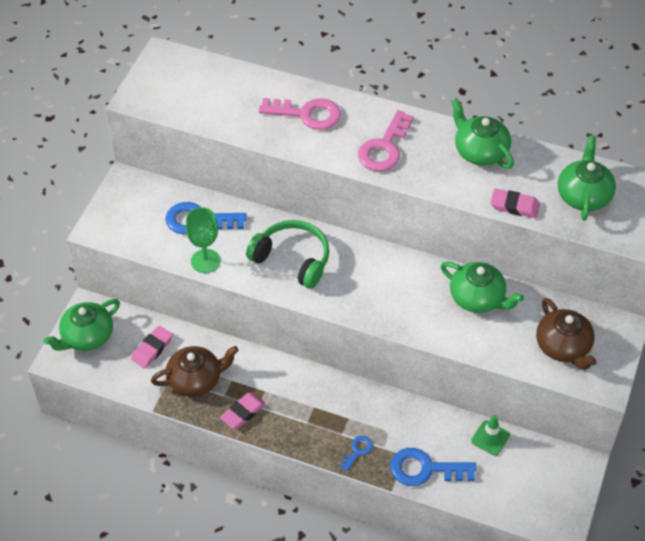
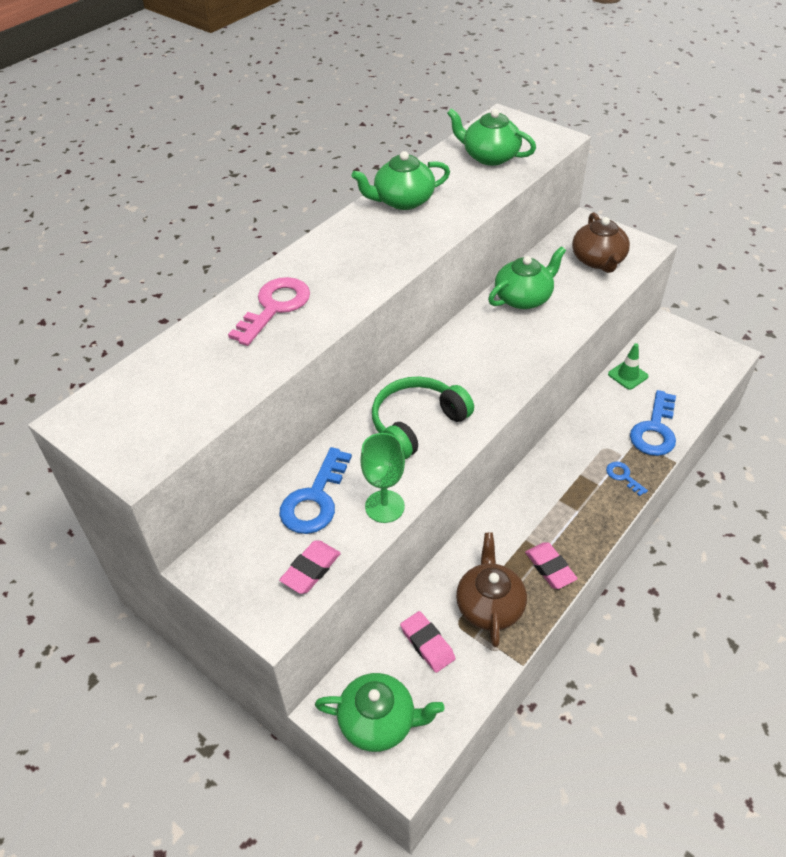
camera: 70 degrees left, 5 degrees down
(87, 336) = (379, 721): green teapot -> green teapot turned 60 degrees counterclockwise
(384, 147) = (361, 260): pink key -> none
(514, 206) = (485, 196): pink eraser -> pink eraser (311, 569)
(563, 347) = (598, 260): brown teapot -> brown teapot turned 90 degrees clockwise

